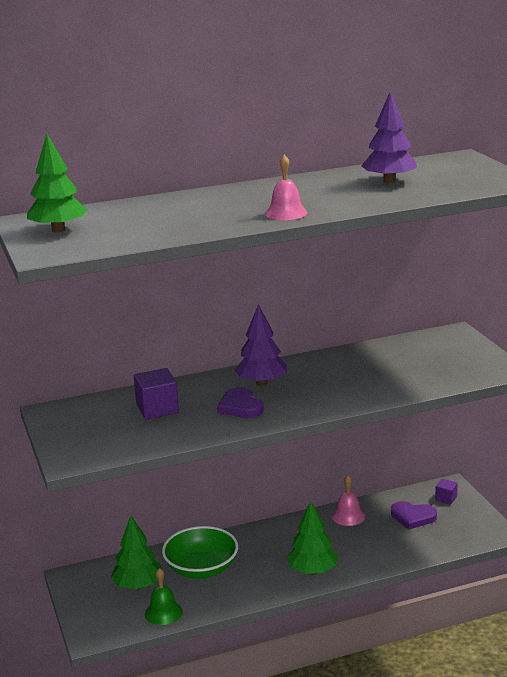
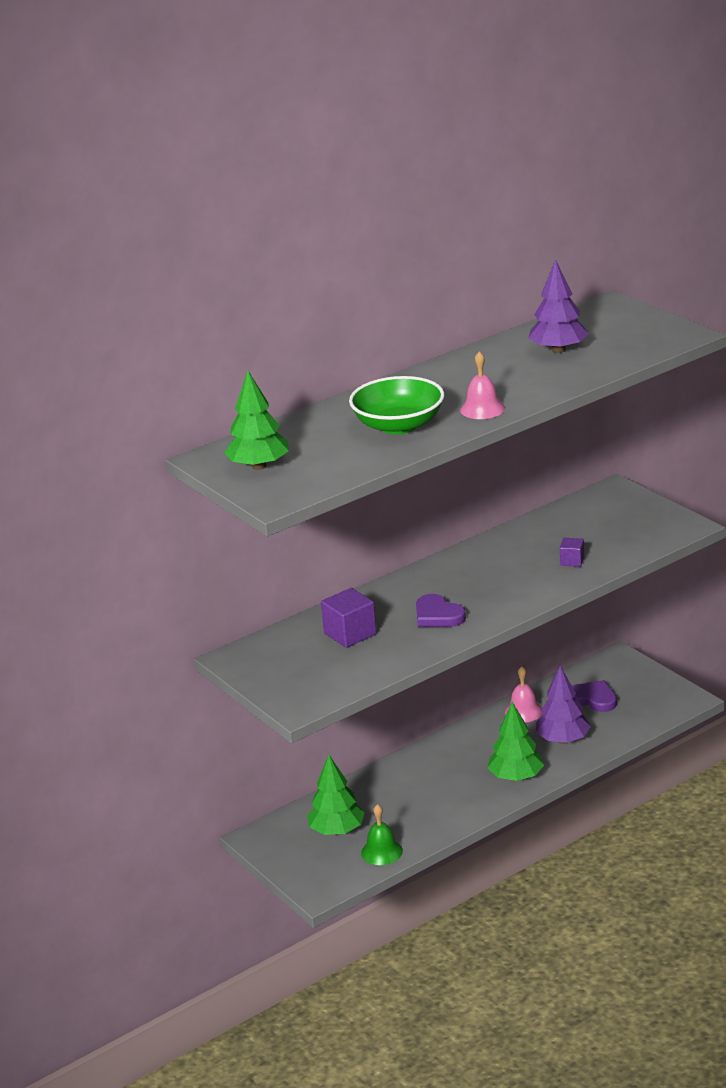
camera: 15 degrees left, 5 degrees up
(201, 569) = (395, 799): green bowl -> green bowl (398, 425)
(261, 383) = (442, 584): purple tree -> purple tree (563, 740)
(413, 517) = (593, 699): purple heart -> purple heart turned 150 degrees counterclockwise
(446, 498) = (619, 672): purple cube -> purple cube (572, 561)

